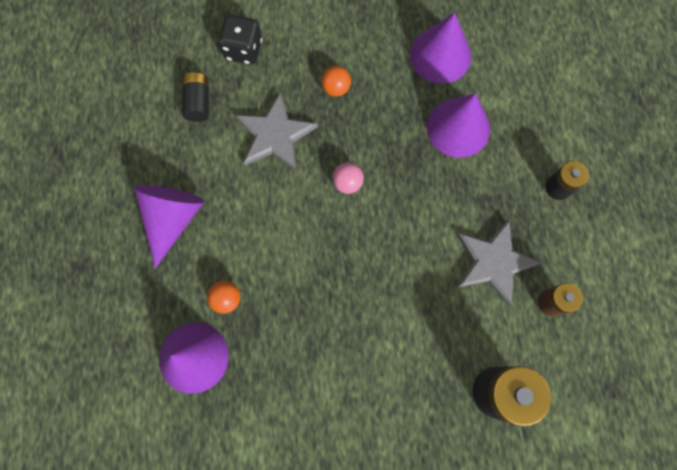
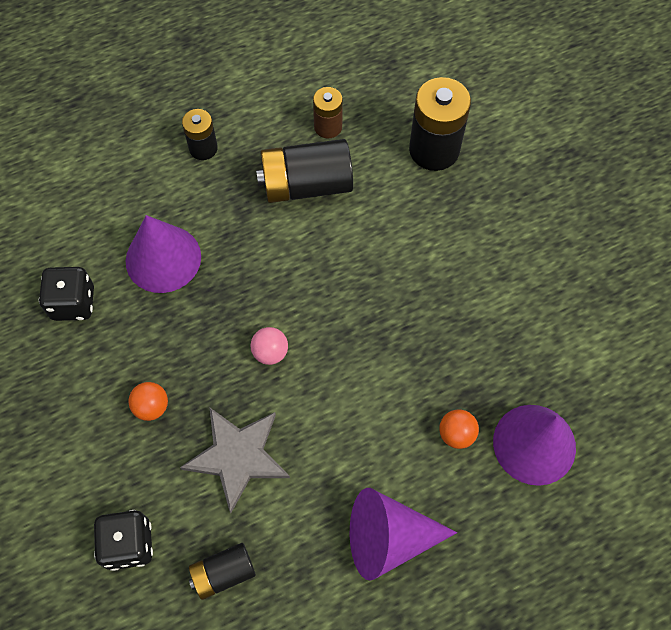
camera: 110 degrees left, 10 degrees down
(440, 55) = (73, 303): purple cone -> black dice
(493, 262) = (306, 185): grey star -> black battery

